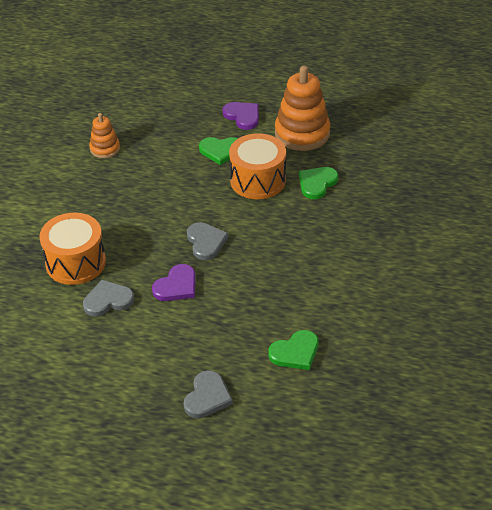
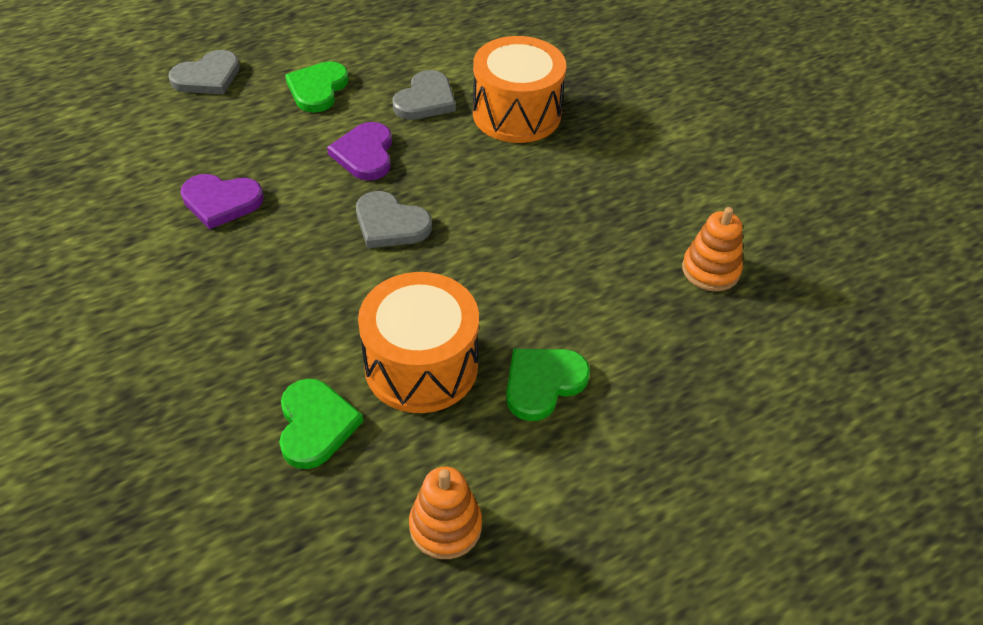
camera: 135 degrees right, 5 degrees up
(207, 397) = (207, 77): grey heart -> grey heart turned 105 degrees counterclockwise
(243, 116) = (596, 489): purple heart -> purple heart (221, 202)
(295, 352) = (139, 163): green heart -> green heart (317, 89)
(302, 133) = (445, 526): orange stacking toy -> orange stacking toy, size x0.54

